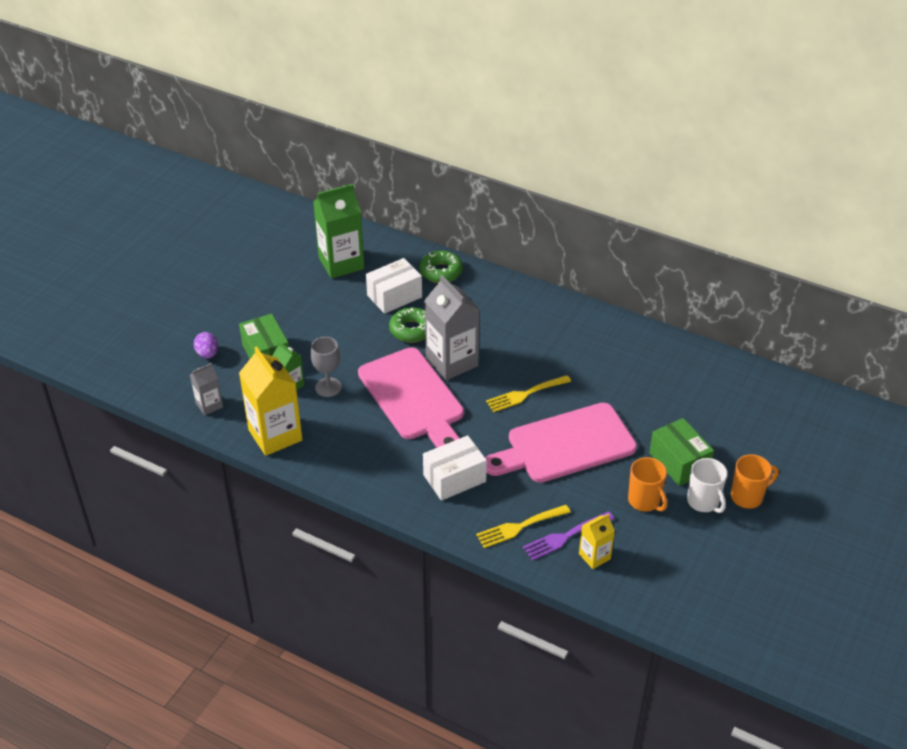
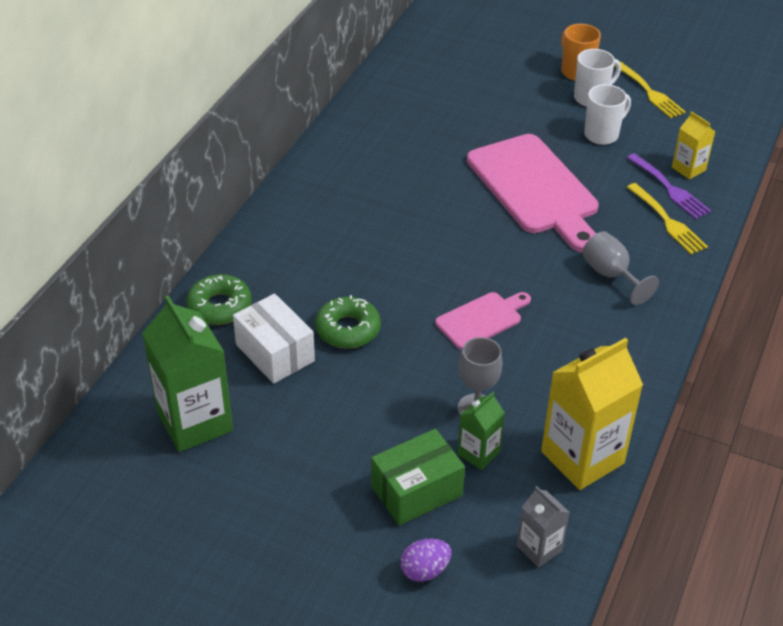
camera: 95 degrees left, 0 degrees up
(413, 398) = (481, 319): pink cutting board -> pink cutting board, size x0.51
(452, 362) = (408, 287): grey carton -> none
(454, 478) = (611, 275): white box -> grey goblet
(525, 394) = (458, 221): yellow fork -> yellow fork (650, 92)
(644, 501) = (602, 135): orange mug -> white mug
(679, 462) = (541, 111): green box -> none

